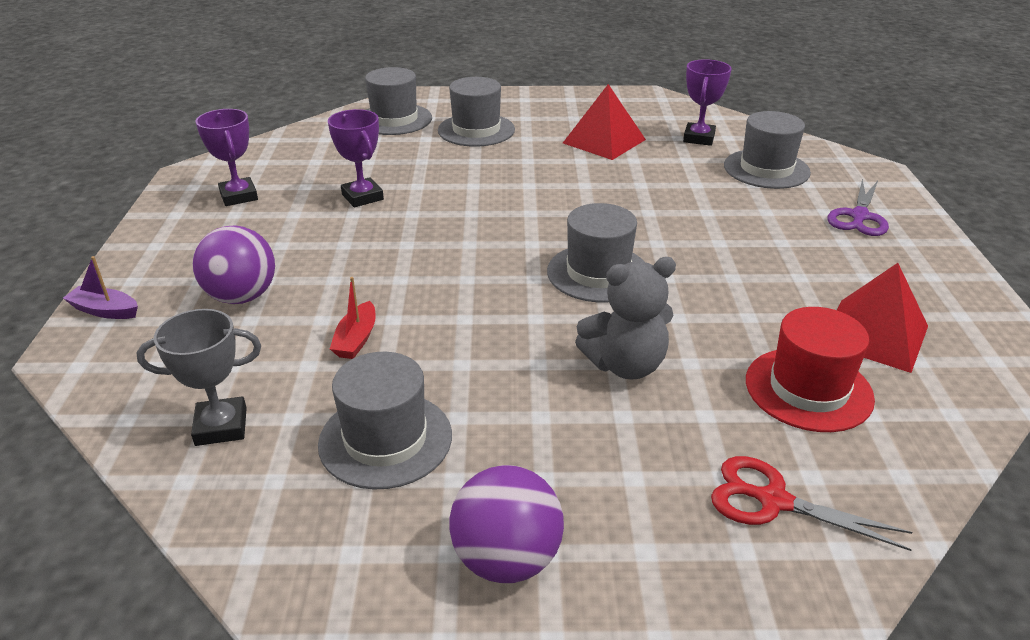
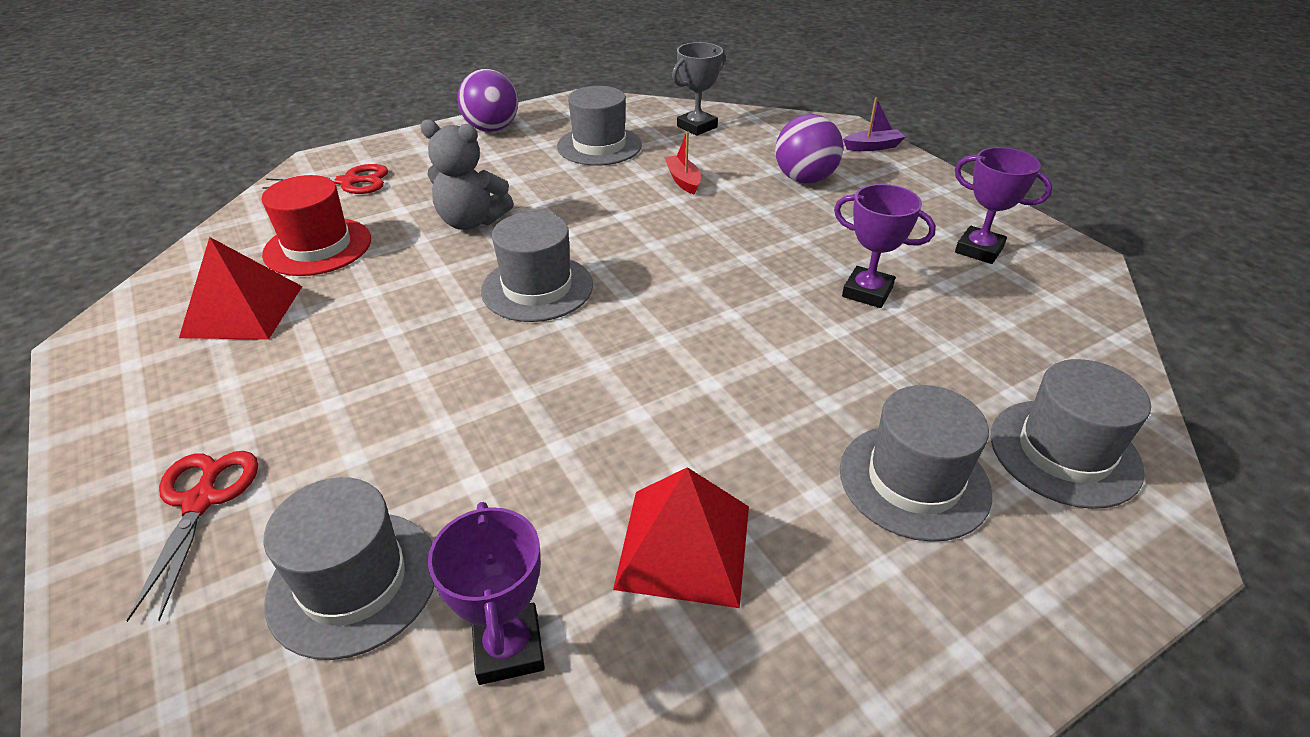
camera: 150 degrees right, 5 degrees up
(625, 365) = (471, 221): grey teddy bear -> grey teddy bear turned 120 degrees counterclockwise
(859, 216) = (201, 501): purple scissors -> red scissors

